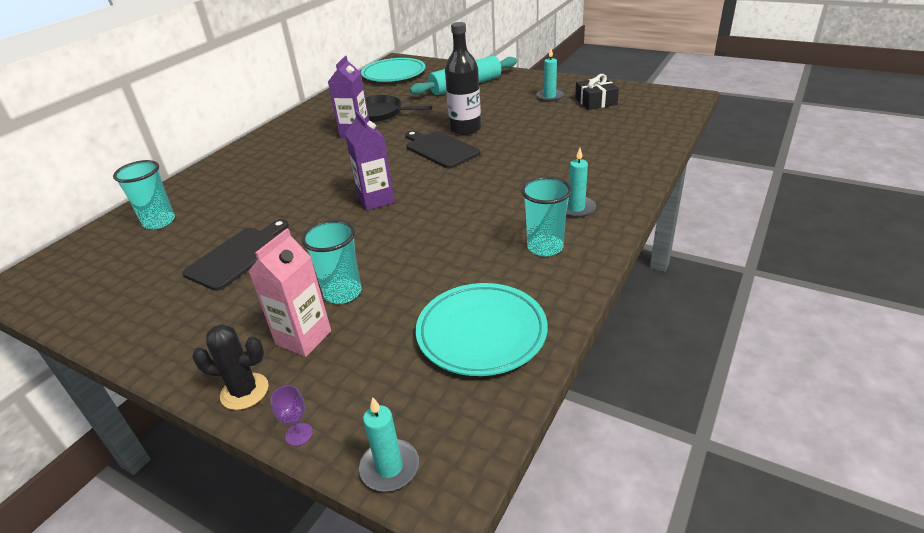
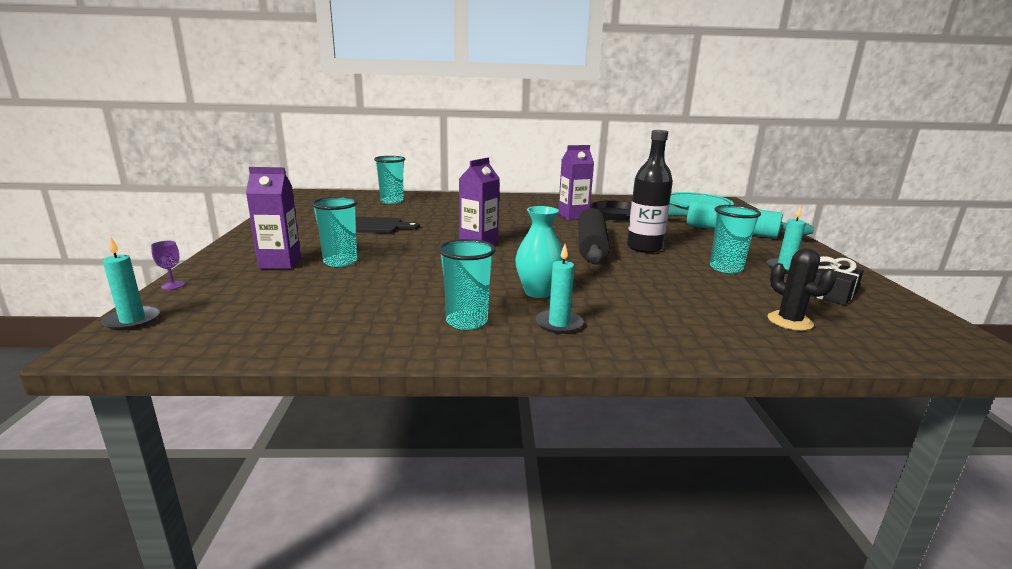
camera: 55 degrees right, 15 degrees down
(244, 391) = (217, 261): black cactus -> black cactus (789, 321)
(303, 338) = (280, 263): pink carton -> purple carton
(440, 149) = (591, 246): black cutting board -> black rolling pin
(481, 333) = (307, 320): turquoise plate -> none
(514, 201) = (538, 292): none -> turquoise vase
(533, 115) = (726, 268): none -> turquoise cup

